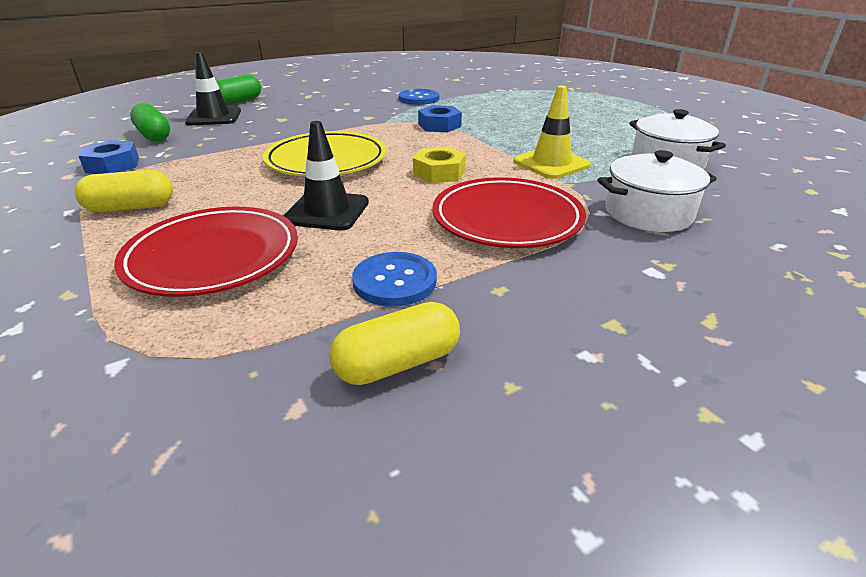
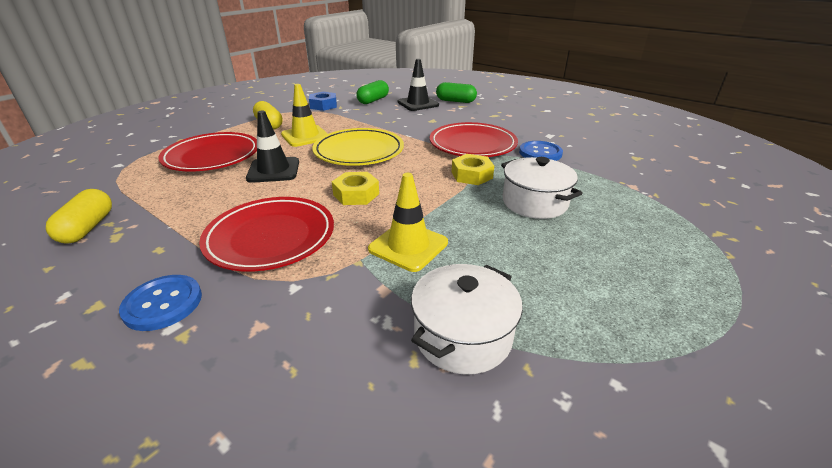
camera: 70 degrees right, 0 degrees up
(228, 185) = (305, 136): none -> yellow traffic cone
(372, 114) = (472, 145): none -> red plate
(395, 281) = (177, 210): blue button -> blue button (163, 304)
(398, 363) = (87, 228): yellow capsule -> yellow capsule turned 45 degrees clockwise
(439, 125) = (471, 175): blue nut -> yellow nut
(648, 213) = (297, 320): white pot -> white pot (534, 202)

